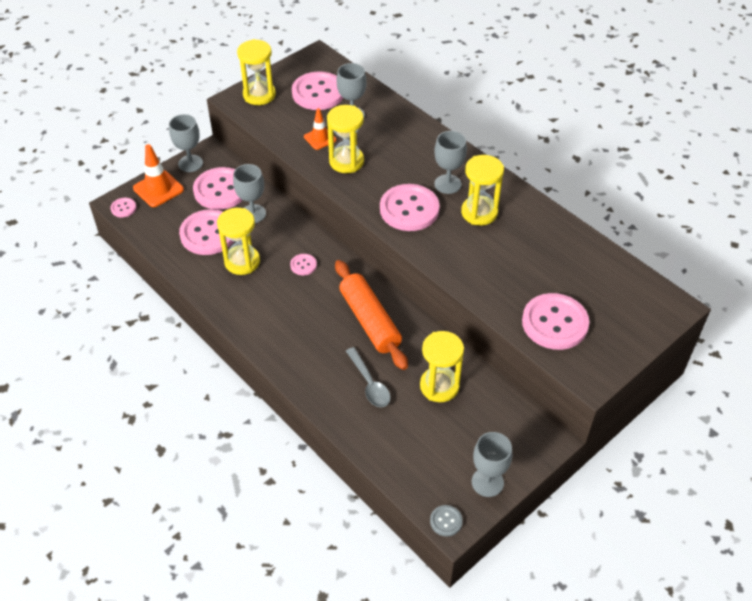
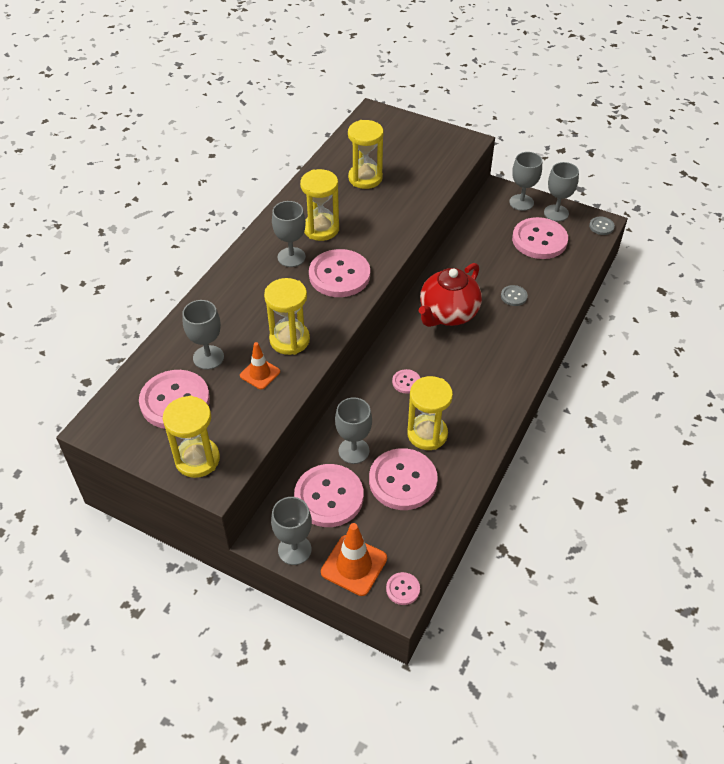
camera: 110 degrees left, 0 degrees up
(369, 321) = (448, 314): orange rolling pin -> red teapot
(369, 383) = (514, 296): grey spoon -> grey button
(439, 386) = (489, 255): yellow hourglass -> yellow hourglass (365, 178)
(519, 453) = (521, 202): none -> grey goblet
(554, 323) = (426, 166): pink button -> pink button (539, 240)

